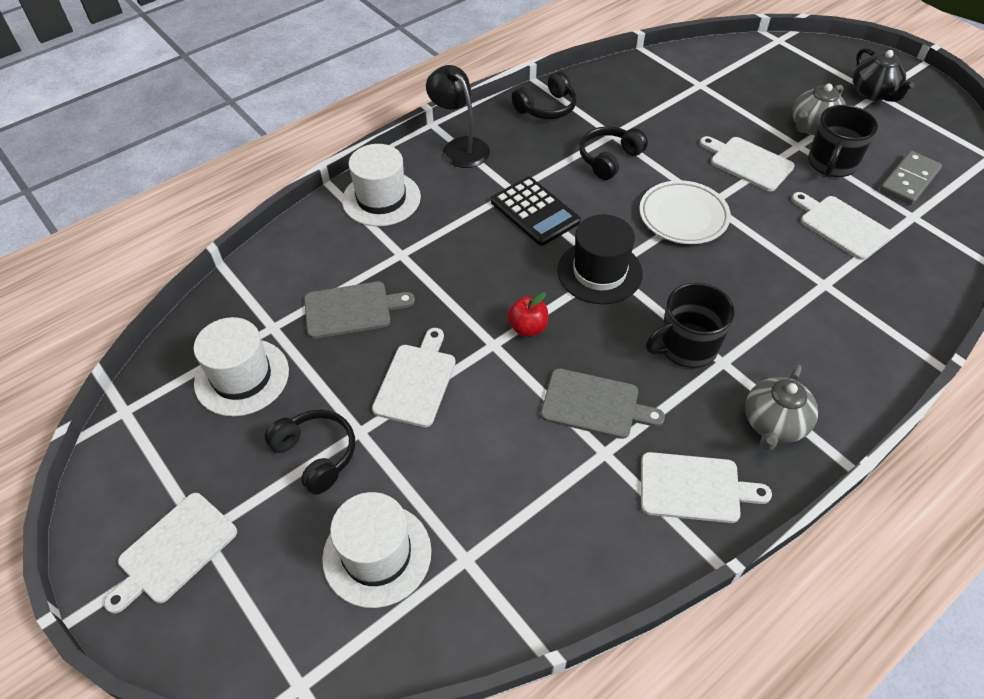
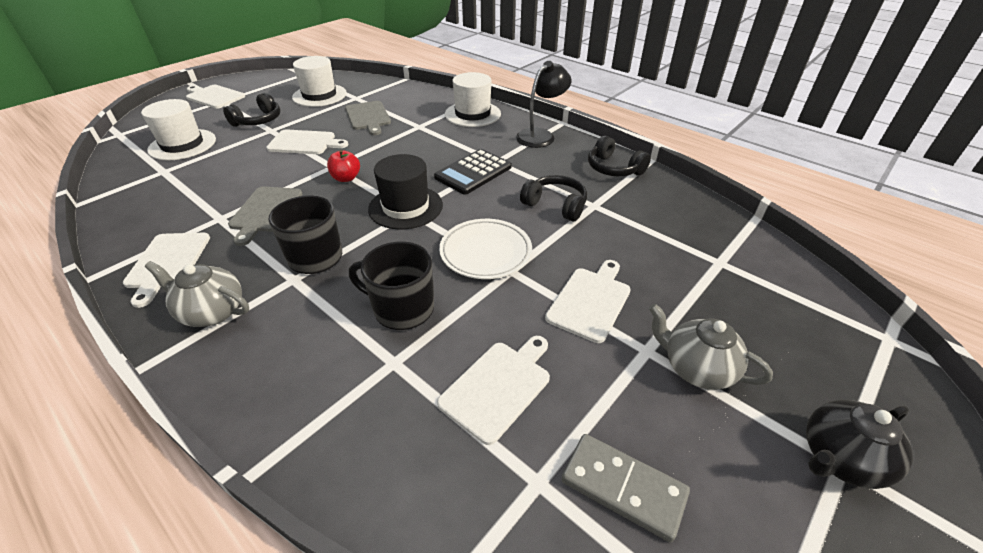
camera: 80 degrees right, 10 degrees down
(831, 164) = (623, 384): black mug -> black mug (402, 309)

